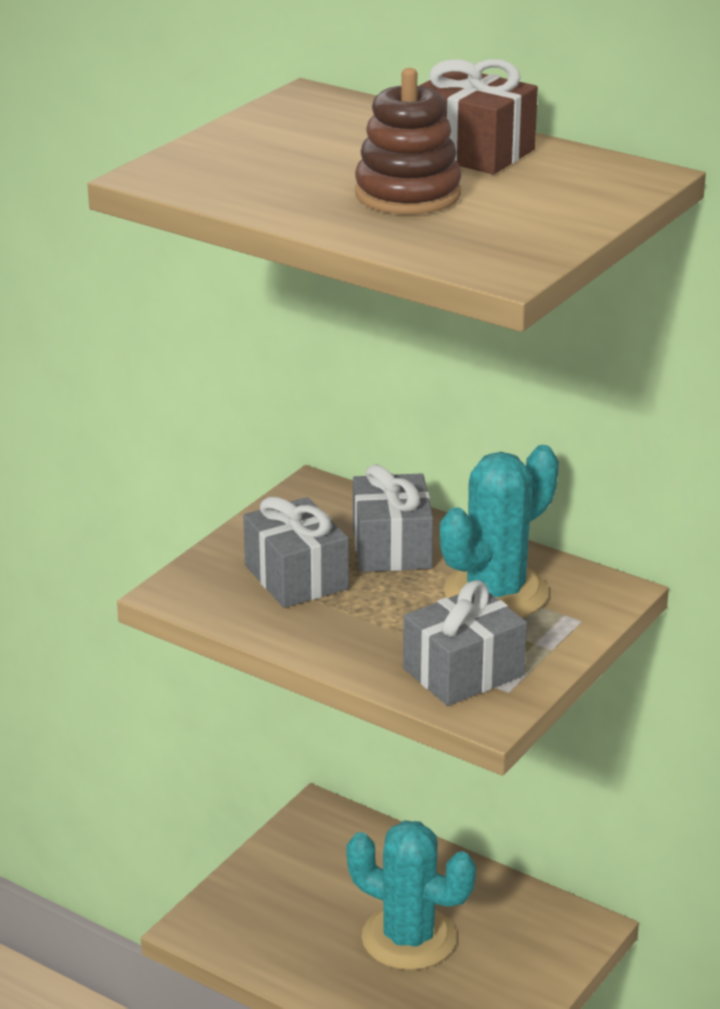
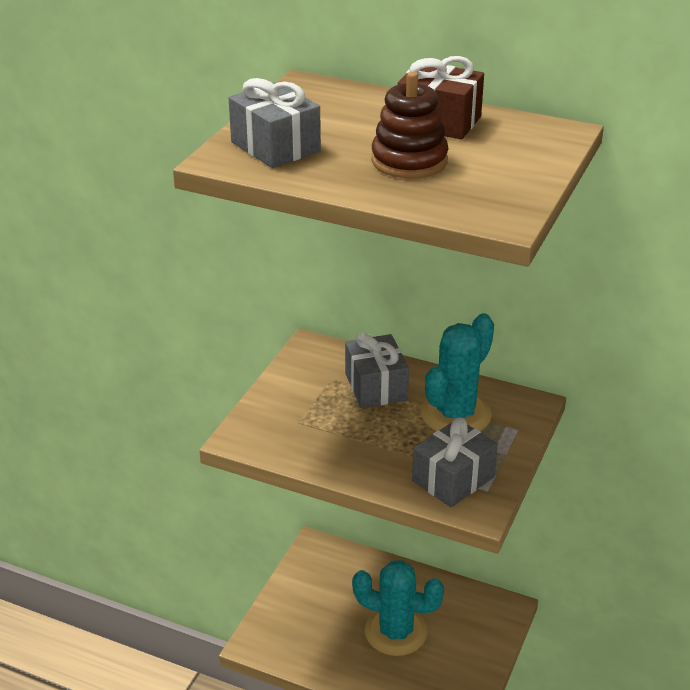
camera: 10 degrees left, 5 degrees up
(296, 577) = (318, 417): grey gift -> grey gift (275, 147)

